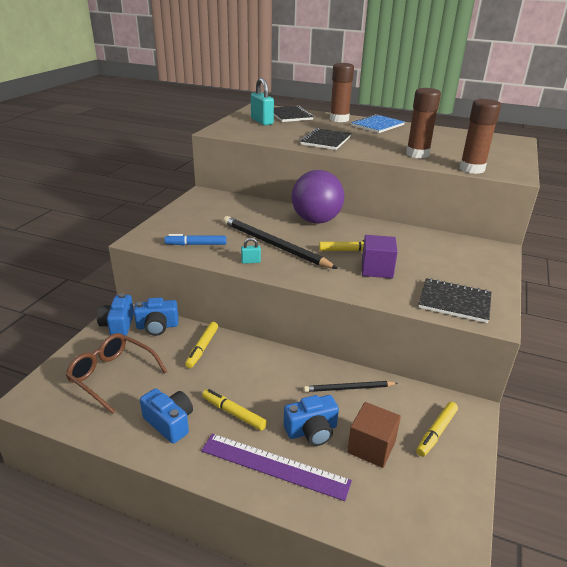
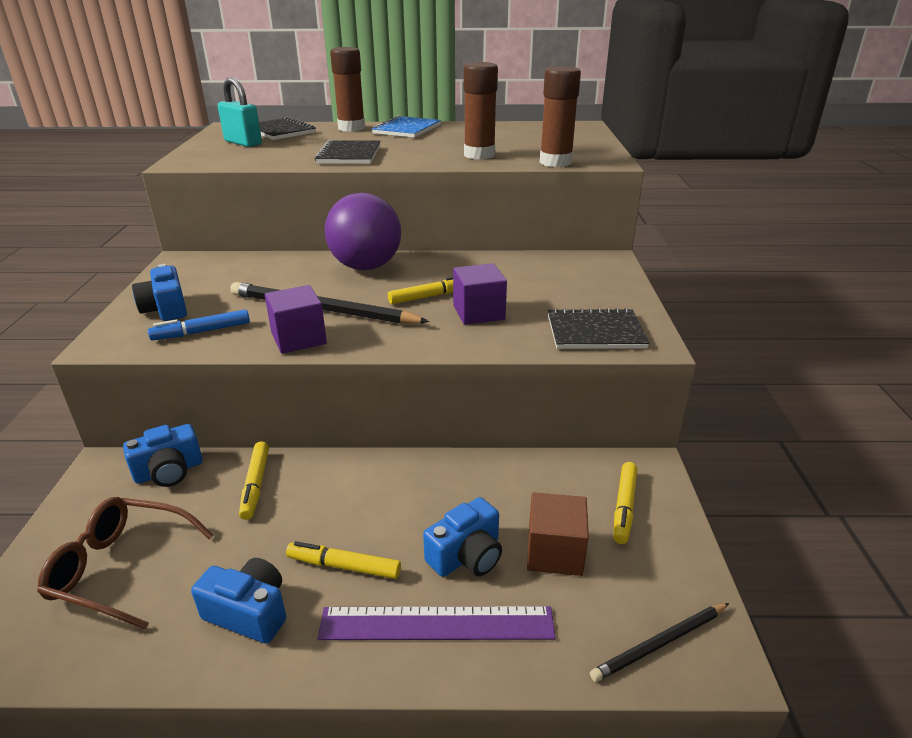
camera: 20 degrees left, 0 degrees up
(118, 324) = (100, 485): blue camera -> blue camera (166, 309)
(251, 261) = (298, 338): turquoise padlock -> purple cube
(348, 388) = (489, 482): black pencil -> black pencil (659, 643)

